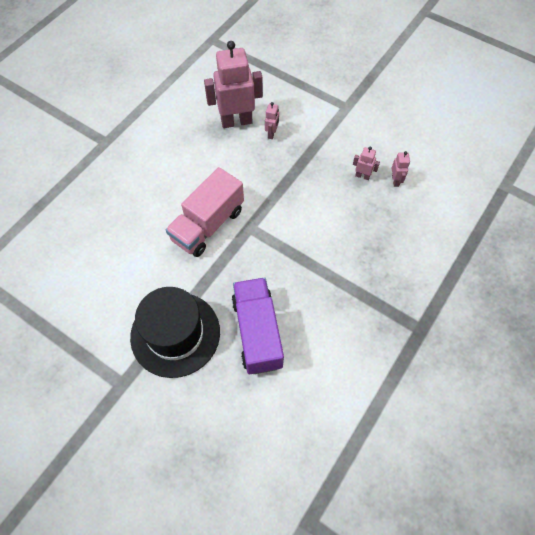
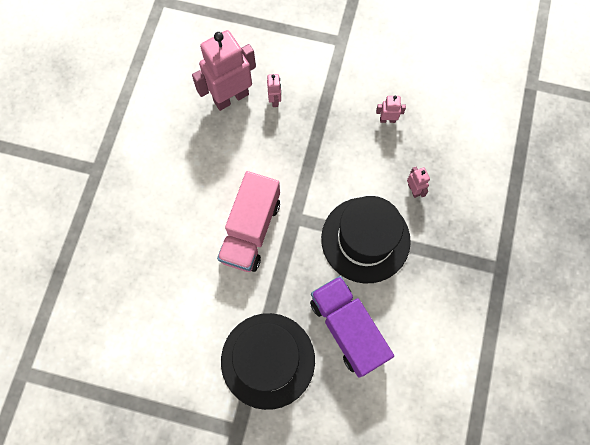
camera: 20 degrees left, 10 degrees up
(304, 264) = (365, 239): none -> black hat
(395, 181) = (422, 114): pink robot -> pink robot (413, 190)

